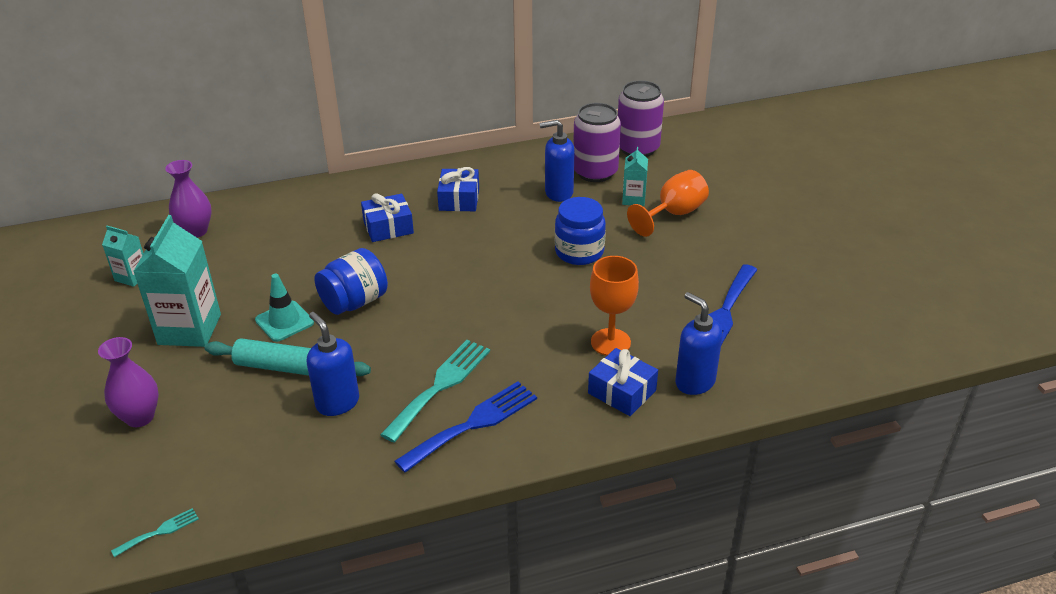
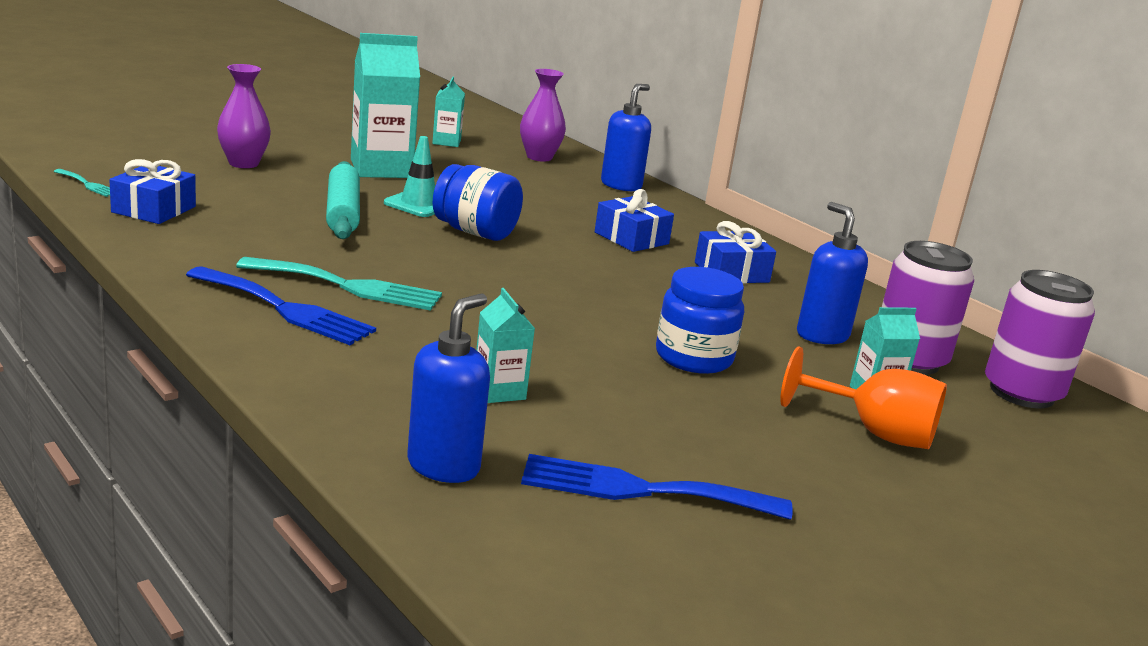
camera: 65 degrees right, 15 degrees down
(337, 402) = (296, 238): blue soap dispenser -> blue soap dispenser (621, 185)
(610, 342) = (499, 391): orange goblet -> turquoise carton
(622, 392) = (391, 405): blue gift -> blue gift (154, 209)

